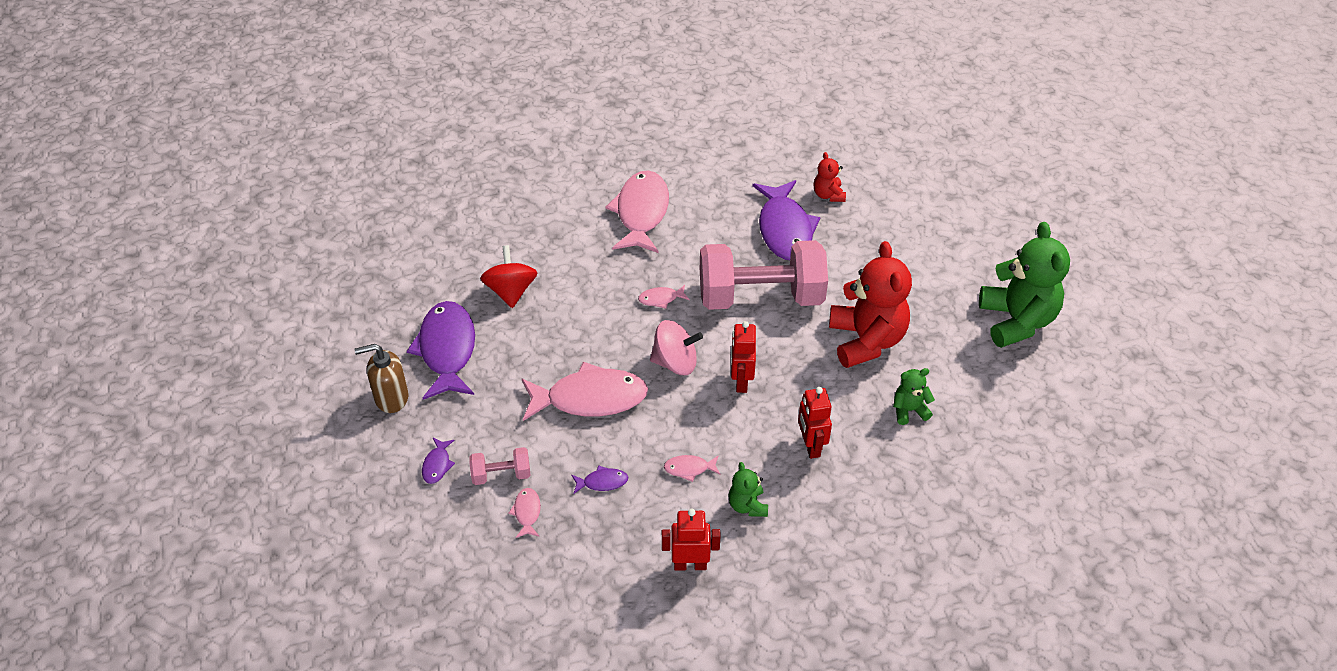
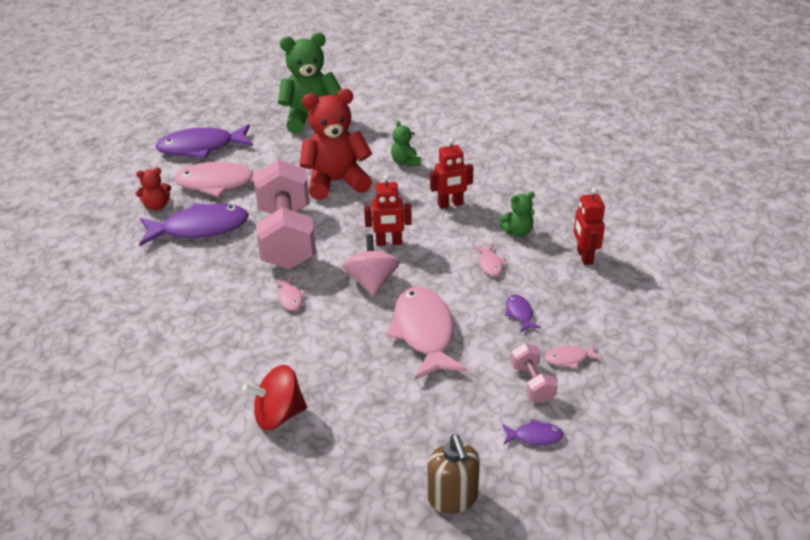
camera: 95 degrees left, 10 degrees down
(447, 350) = (373, 458): purple fish -> purple fish (201, 148)
(641, 212) = (162, 323): pink fish -> pink fish (221, 184)

